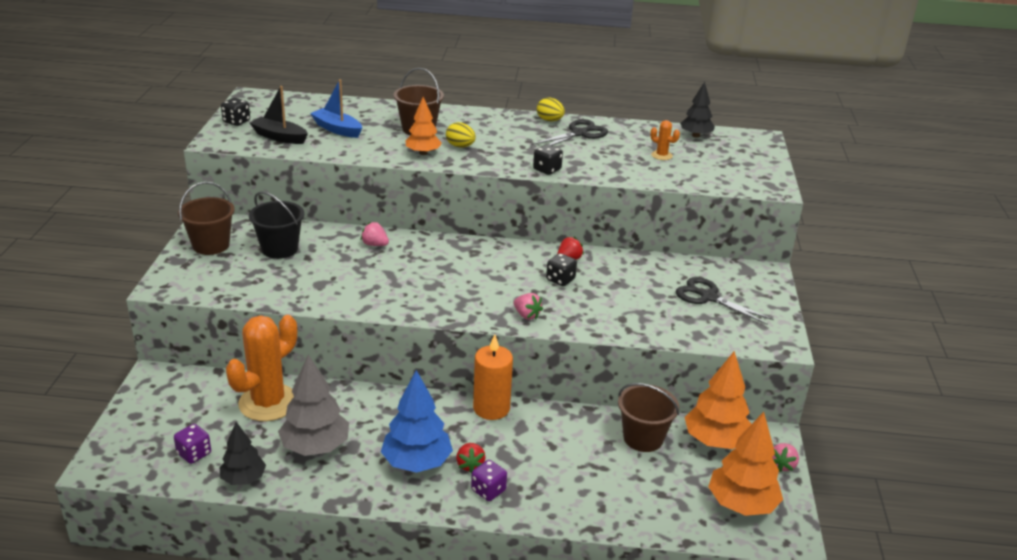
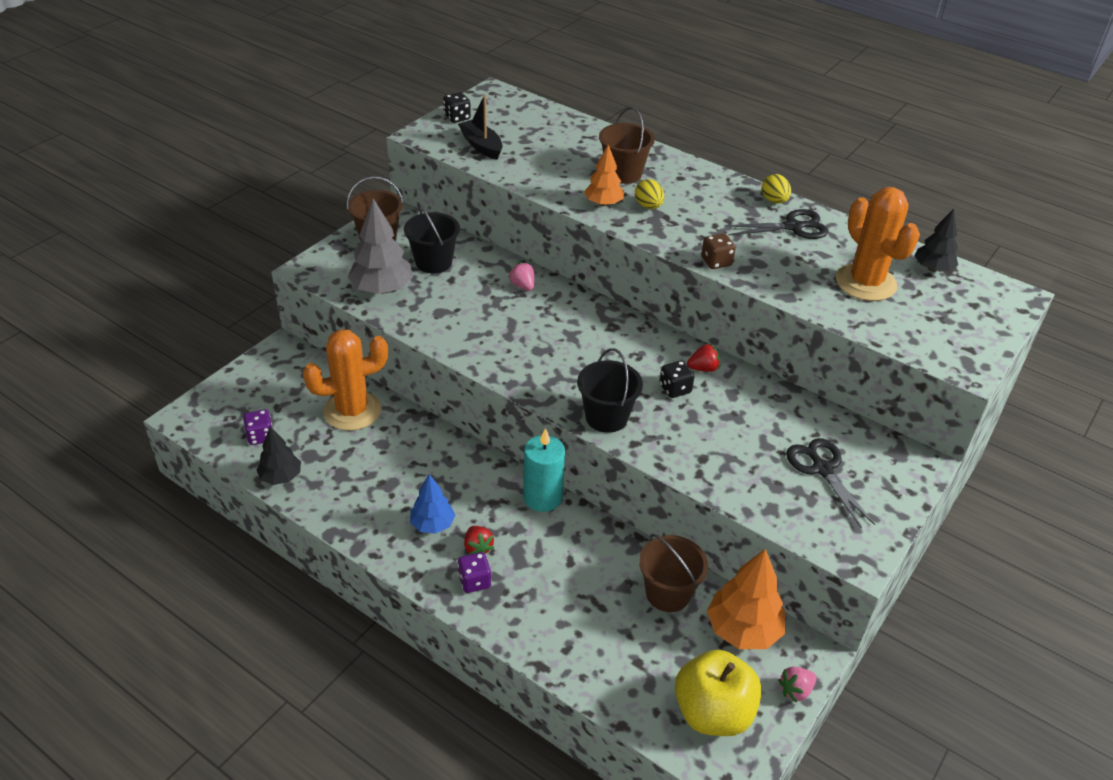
camera: 30 degrees right, 10 degrees up
(315, 447) = (359, 471): grey tree -> grey tree (382, 289)
(337, 129) = (542, 152): blue boat -> none
(416, 463) = (432, 524): blue tree -> blue tree, size x0.62
(470, 465) = (478, 548): red strawberry -> red strawberry turned 45 degrees counterclockwise
(491, 408) = (542, 497): orange candle -> turquoise candle
(526, 315) = (606, 417): pink strawberry -> black bucket
(547, 170) = (716, 262): black dice -> brown dice
(661, 155) = (865, 283): orange cactus -> orange cactus, size x2.36
(741, 504) = (712, 713): orange tree -> yellow apple

